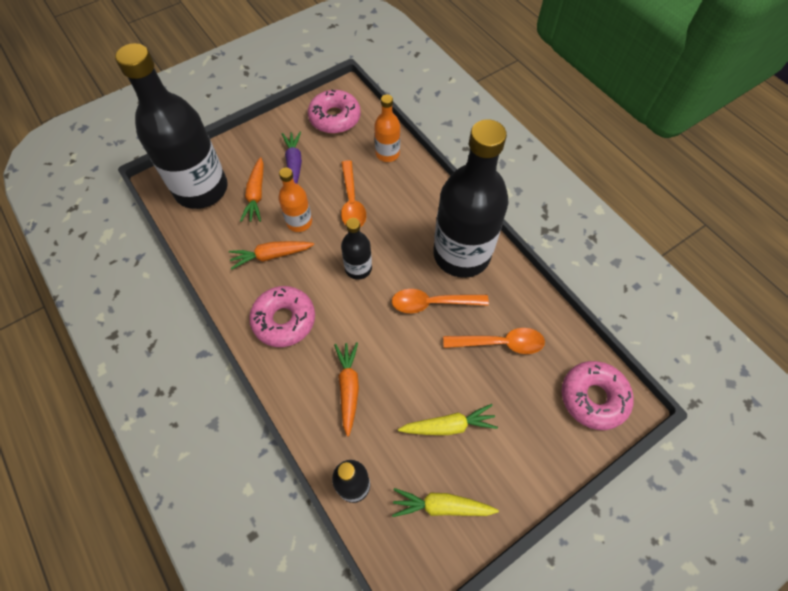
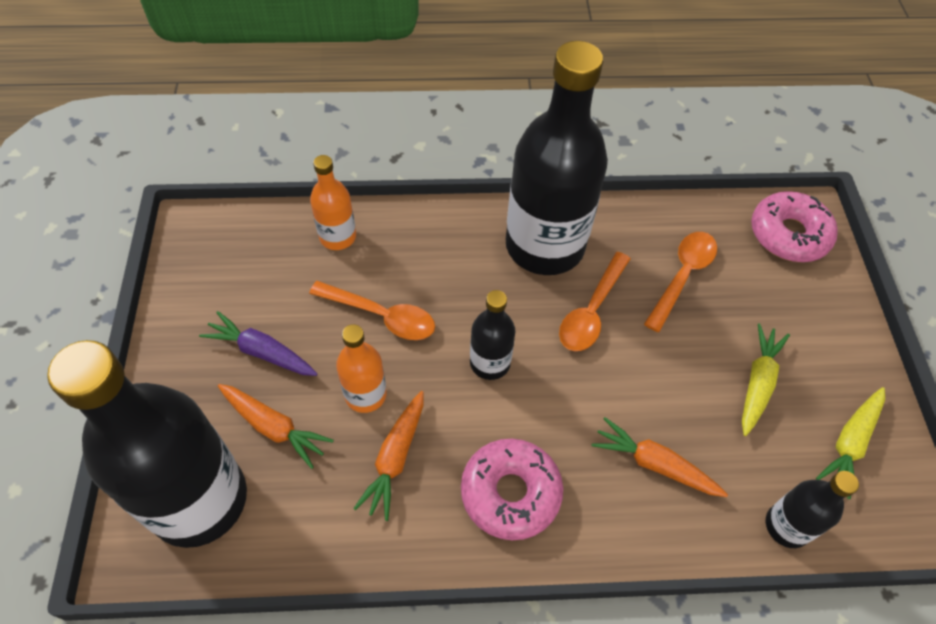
camera: 60 degrees left, 5 degrees down
(335, 118) = (224, 262): pink donut -> none

